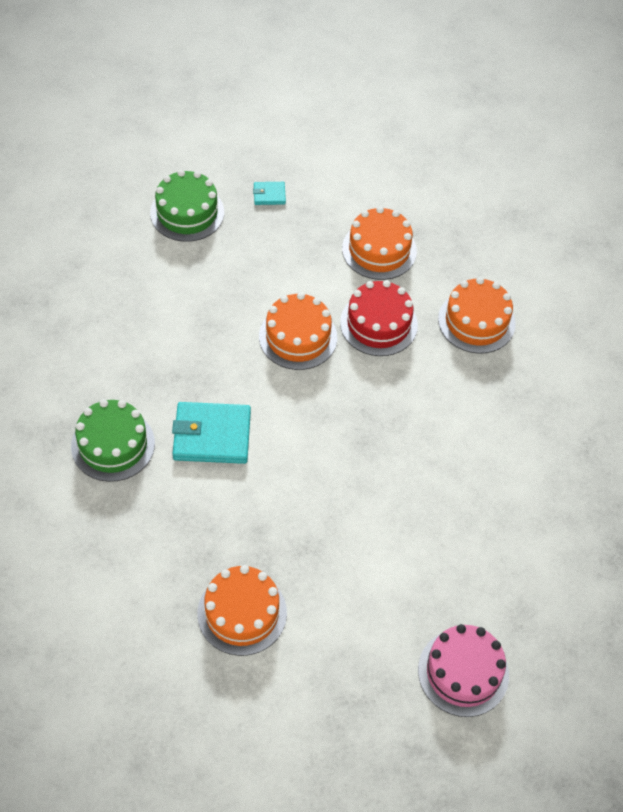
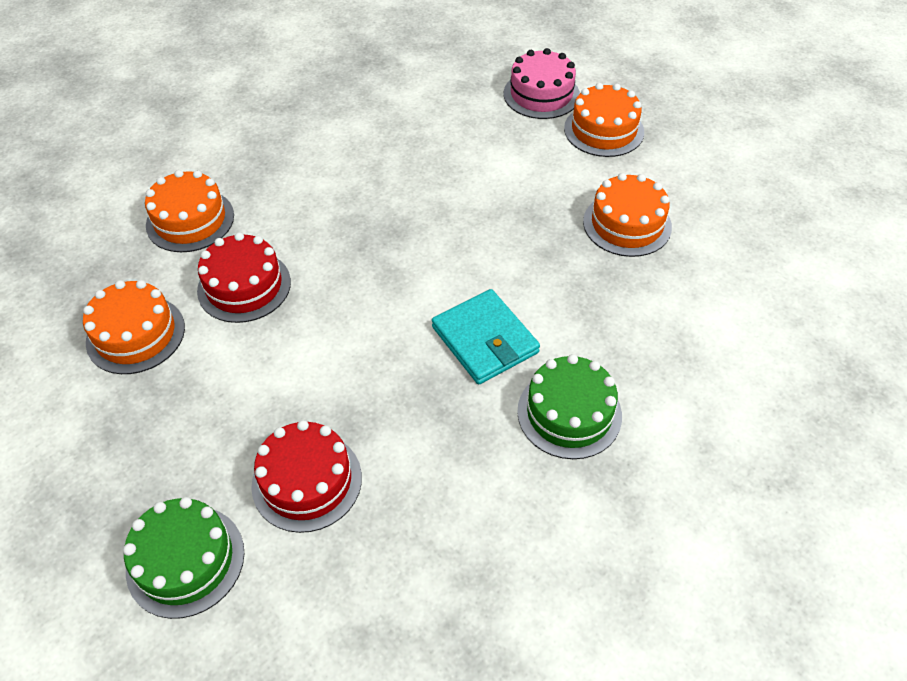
camera: 120 degrees left, 5 degrees down
(188, 285) = (307, 481): none -> red cake
(269, 195) = (101, 486): turquoise wallet -> none
(298, 337) = (309, 339): orange cake -> orange cake (604, 130)

